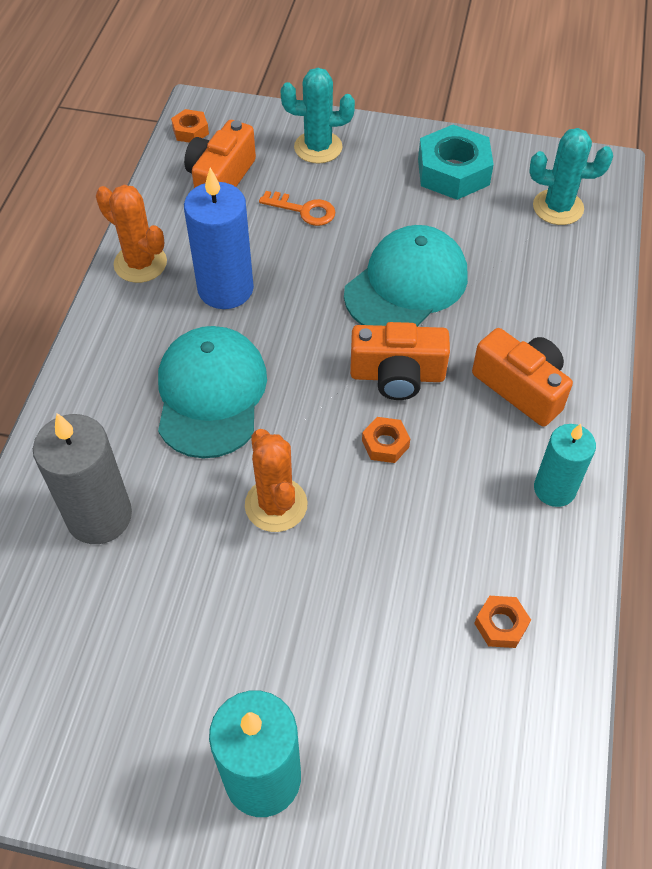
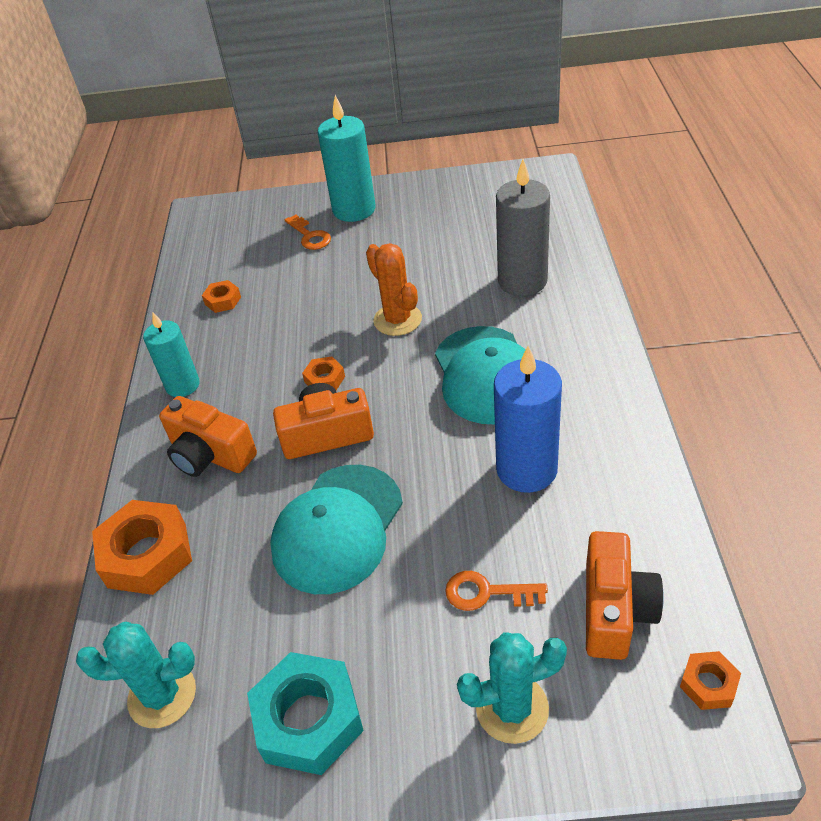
camera: 170 degrees right, 10 degrees down
(140, 263) = (632, 471): orange cactus -> none
(351, 732) = (309, 236): none -> orange key
(579, 307) = (147, 555): none -> orange nut

